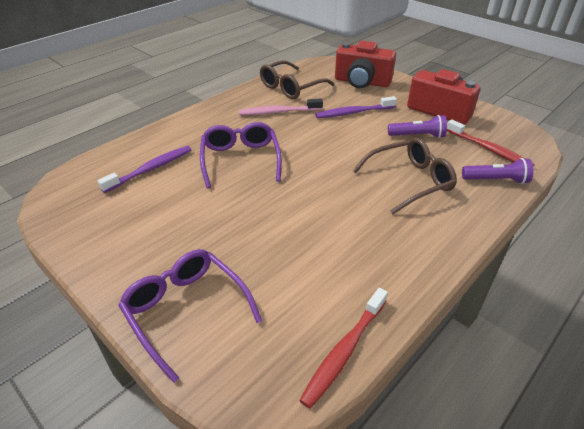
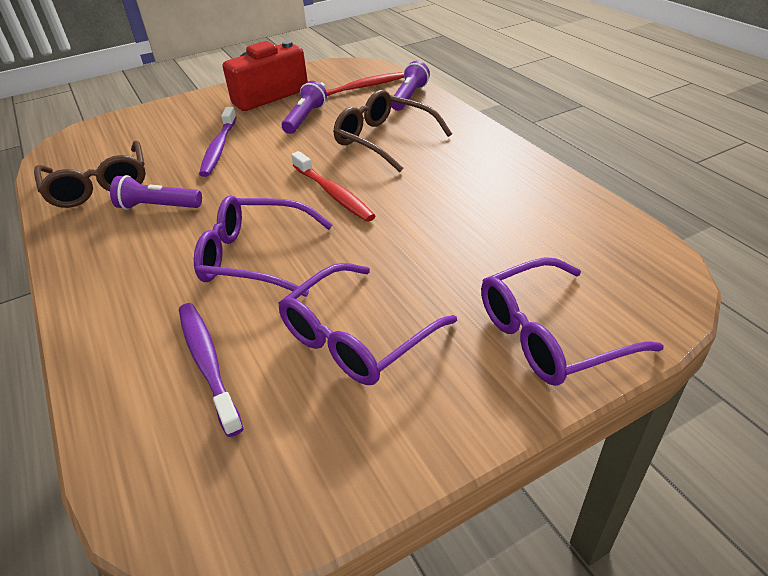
camera: 70 degrees left, 0 degrees up
(175, 217) = (357, 337): none -> purple glasses
(278, 112) = (158, 207): pink toothbrush -> purple flashlight
(344, 351) = (617, 224): red toothbrush -> red toothbrush (333, 193)
(362, 82) = (151, 129): red camera -> none
(409, 181) = (384, 140): brown glasses -> brown glasses turned 45 degrees counterclockwise

